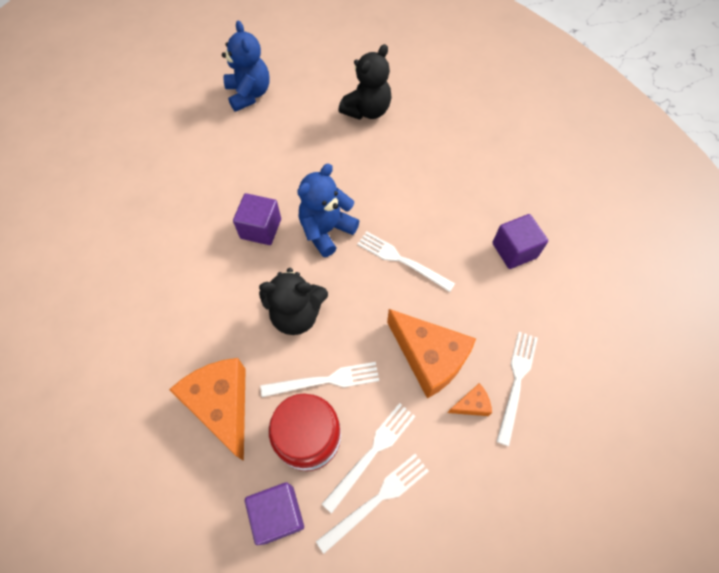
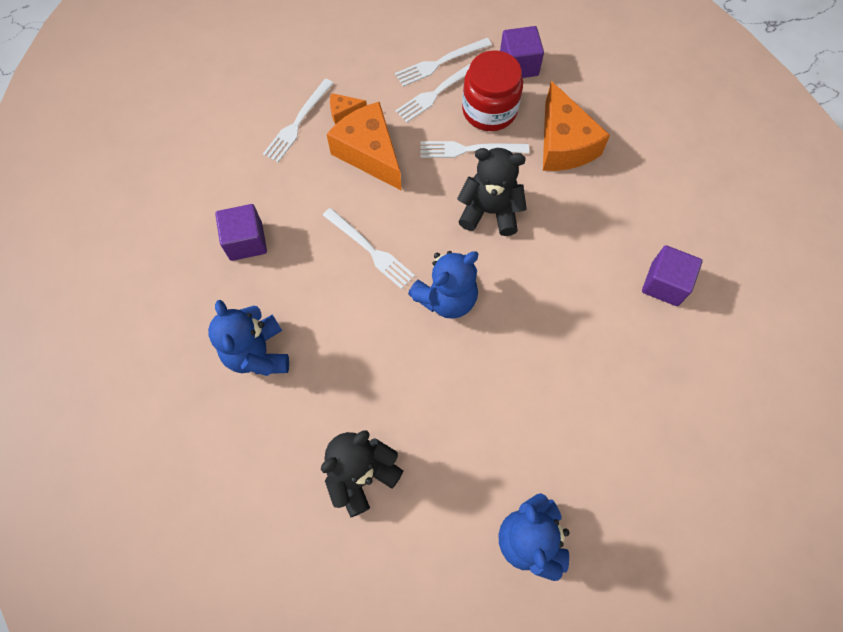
camera: 170 degrees left, 5 degrees up
(260, 228) = (522, 313): purple cube -> purple cube (664, 284)
(467, 169) = (258, 353): none -> blue teddy bear

